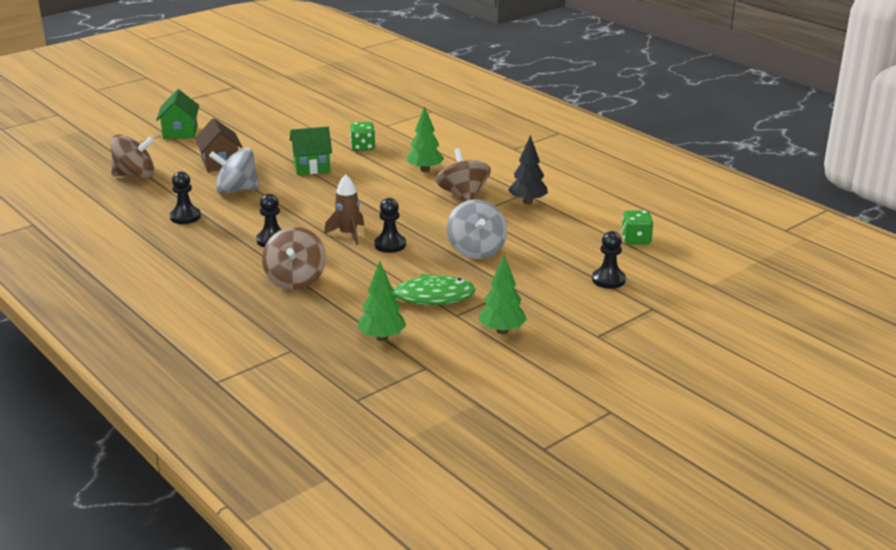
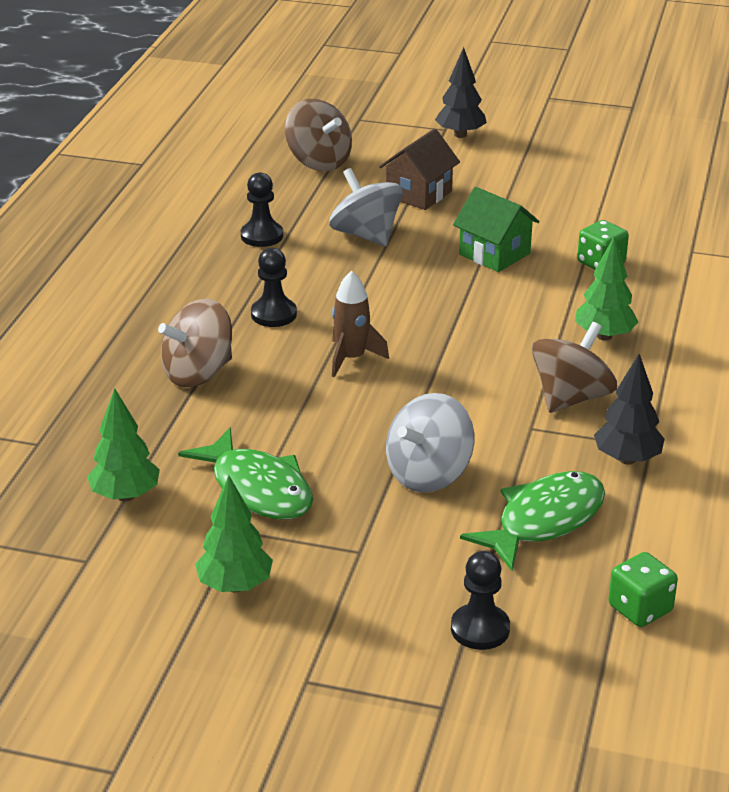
camera: 55 degrees right, 5 degrees up
(180, 132) = (460, 135): green house -> black tree
(390, 245) = (361, 400): black pawn -> none
(548, 237) = (544, 521): none -> green fish

